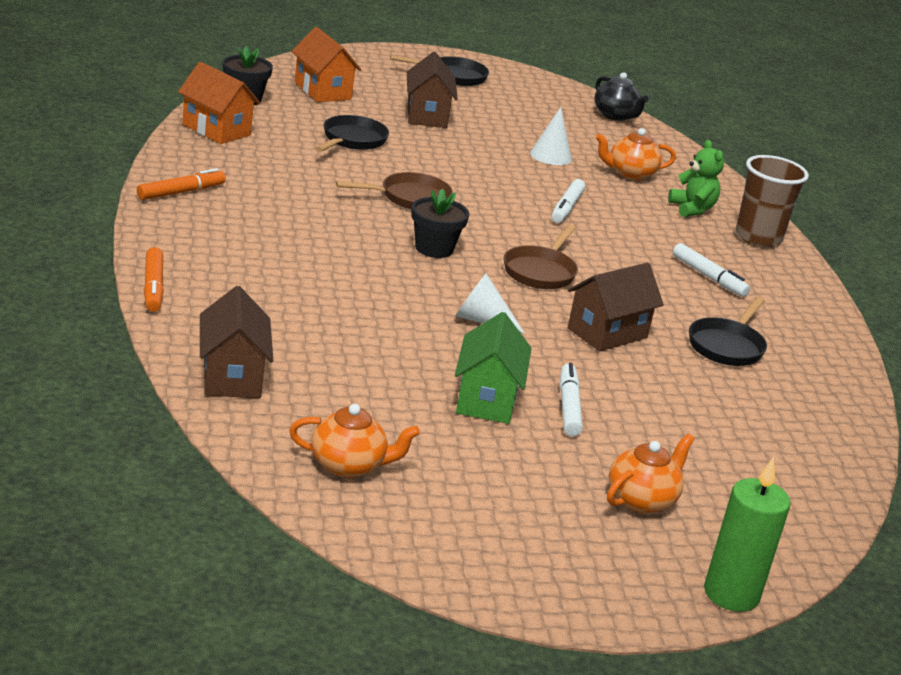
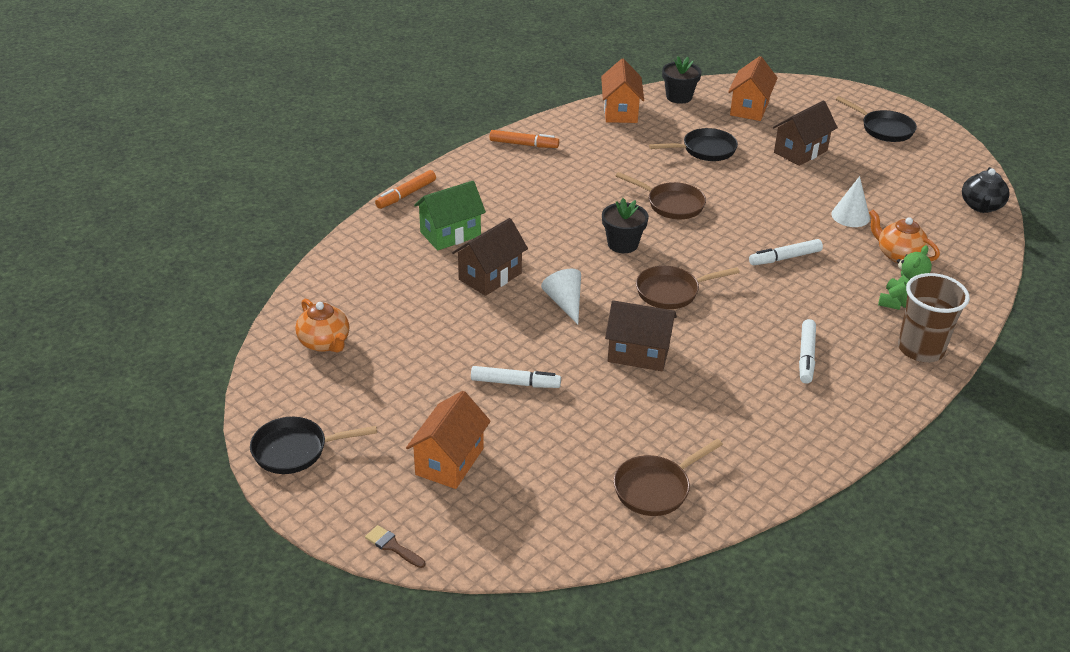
camera: 55 degrees right, 10 degrees up
(232, 377) = (355, 263): brown house -> brown house (490, 276)
(486, 399) = (471, 350): green house -> green house (450, 234)
(569, 407) = (515, 383): white marker -> white marker turned 45 degrees clockwise
(642, 500) = (449, 461): orange teapot -> orange house
(727, 346) = (716, 408): black pan -> black pan (295, 450)
(731, 594) = (392, 546): green candle -> brown brush
(798, 427) = (655, 488): none -> brown pan

